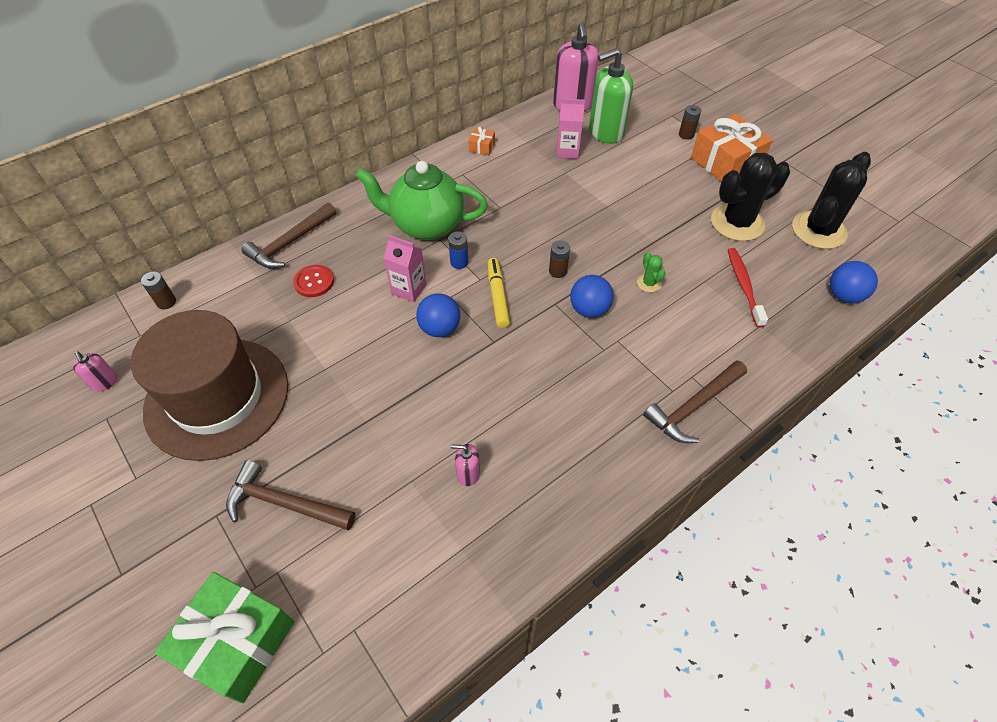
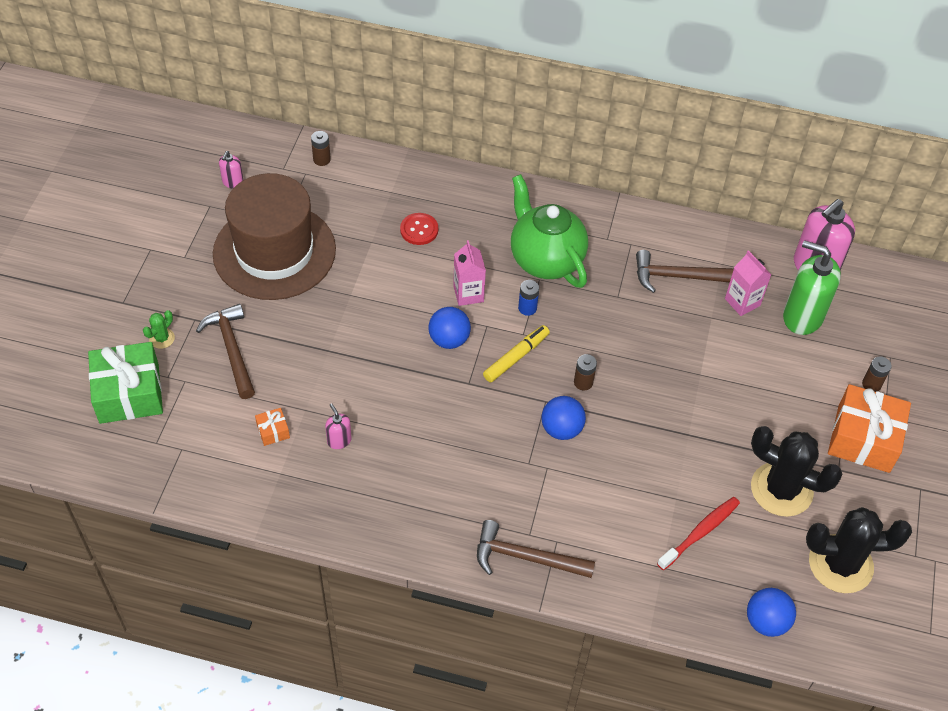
camera: 50 degrees right, 0 degrees up
(289, 243) = (441, 186): brown hammer -> brown hammer (678, 276)
(482, 147) = (679, 235): orange gift -> orange gift (273, 431)
(649, 283) = (633, 457): green cactus -> green cactus (162, 338)

